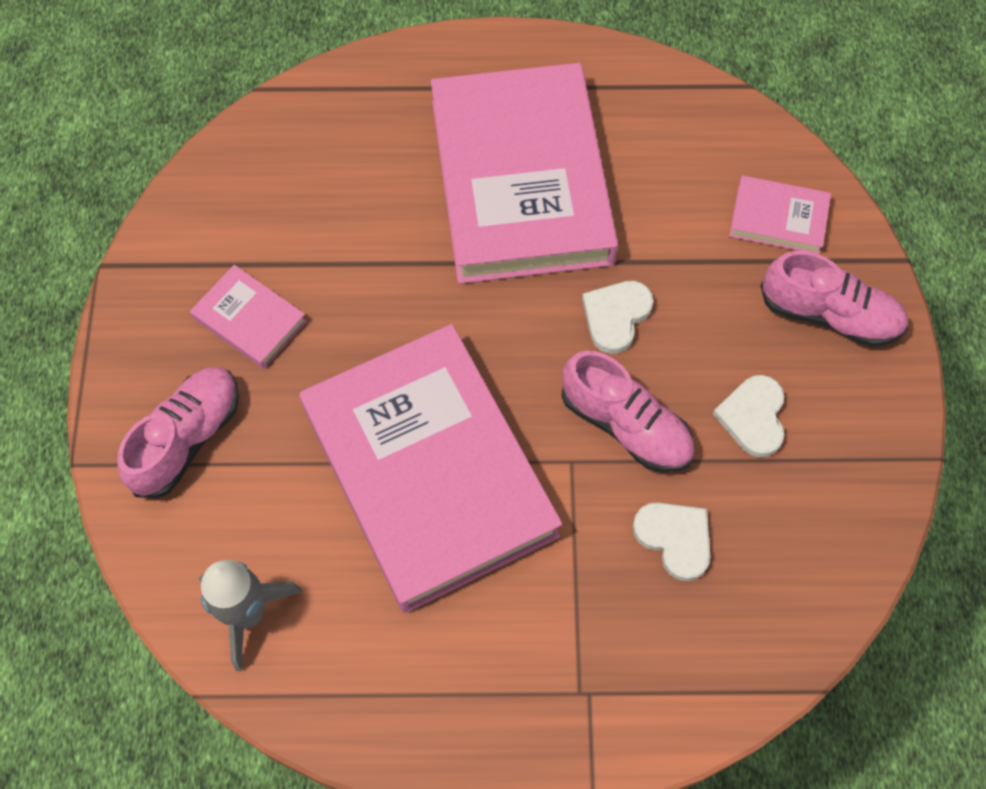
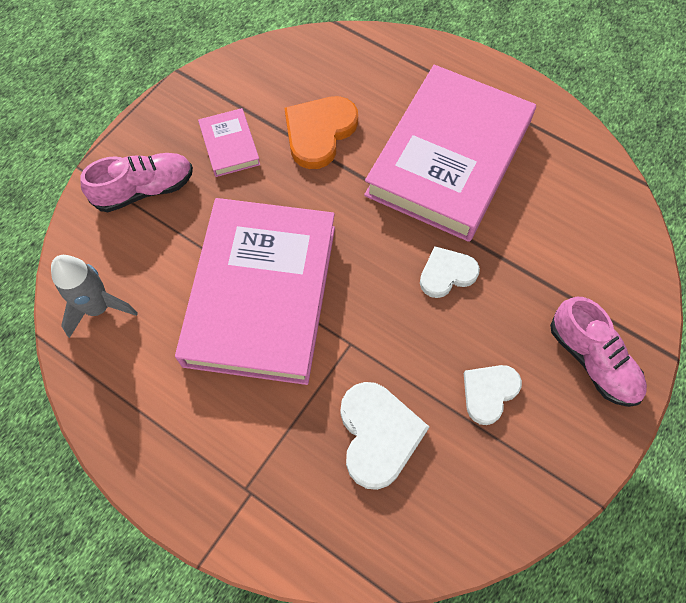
camera: 35 degrees right, 0 degrees up
(347, 239) = (319, 133): none -> orange heart
(626, 425) = (401, 344): pink shoe -> none
(675, 539) = (378, 435): white heart -> white heart, size x1.54
(778, 219) = (603, 278): pink book -> none

